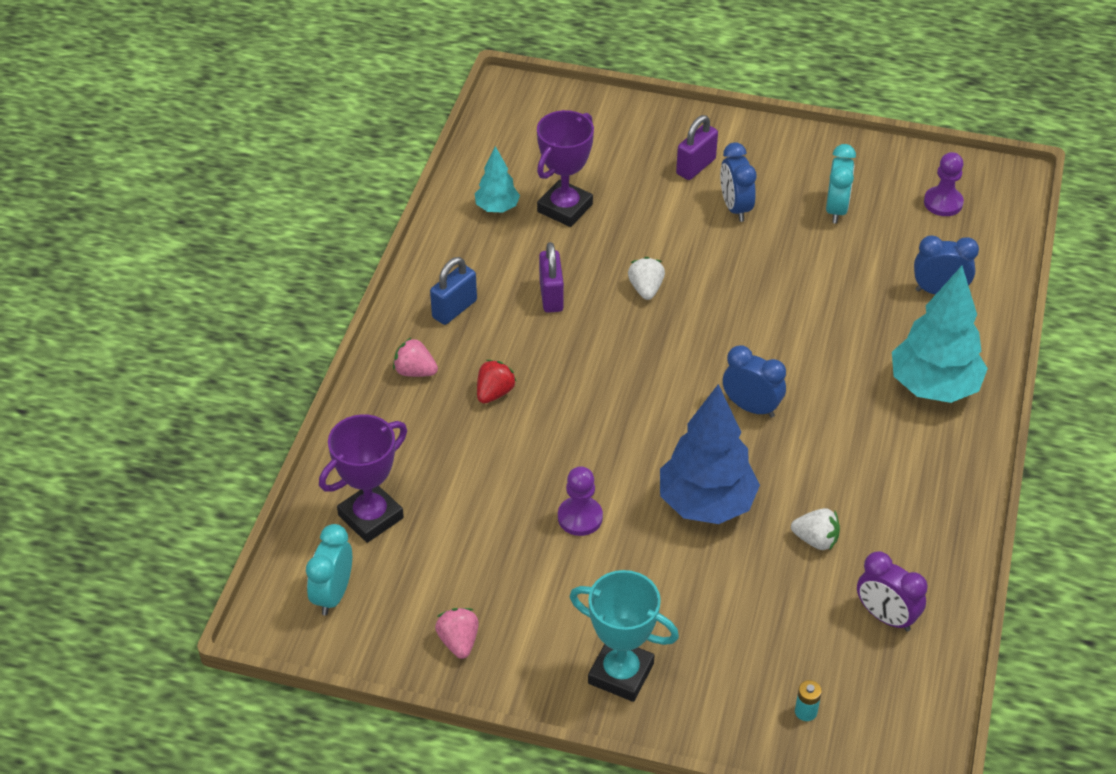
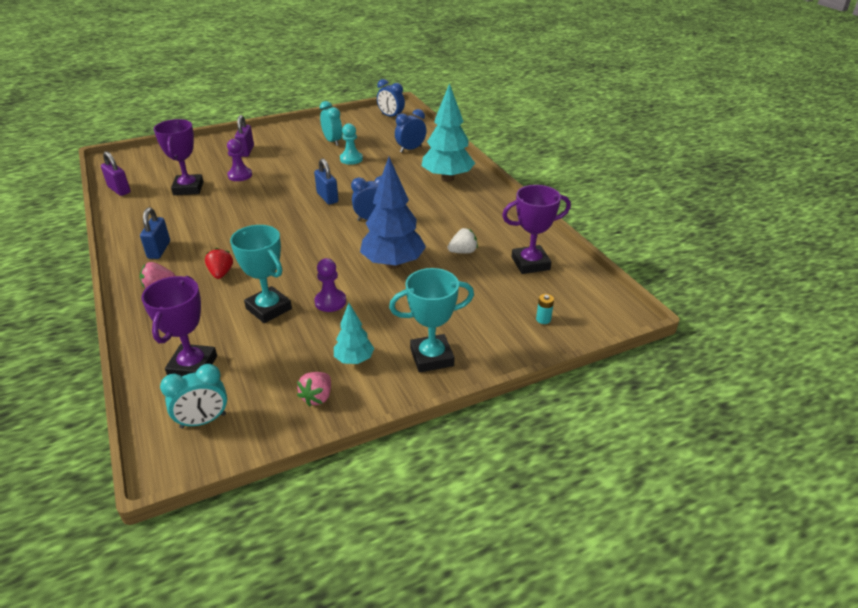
camera: 40 degrees left, 10 degrees down
(333, 594) = (203, 421): turquoise clock -> turquoise clock turned 90 degrees counterclockwise
(458, 641) = (317, 397): pink strawberry -> pink strawberry turned 105 degrees counterclockwise
(497, 208) = (146, 202): turquoise tree -> turquoise tree (354, 360)
(505, 483) = (268, 309): none -> turquoise trophy
(551, 296) = (215, 222): purple padlock -> purple padlock (119, 190)
(646, 289) = (267, 200): white strawberry -> none
(727, 329) = (327, 197): none -> blue padlock
(735, 208) = (282, 157): blue clock -> blue clock (391, 116)
(829, 265) = (351, 159): none -> turquoise pawn
(886, 617) = (530, 263): purple clock -> purple trophy
(943, 203) = (378, 124): purple pawn -> purple pawn (240, 175)

